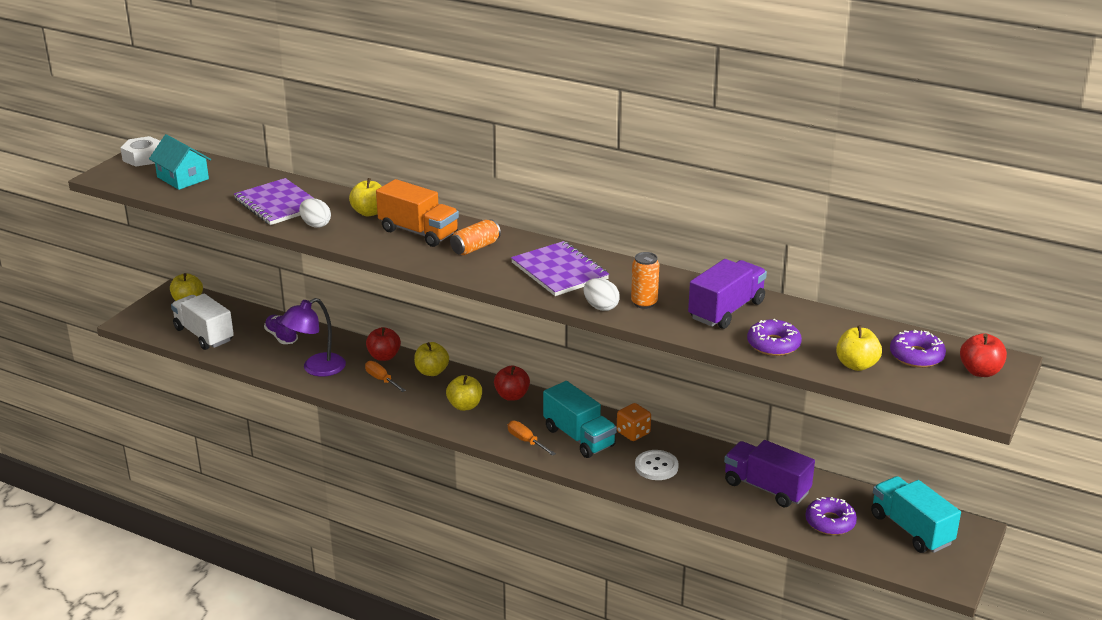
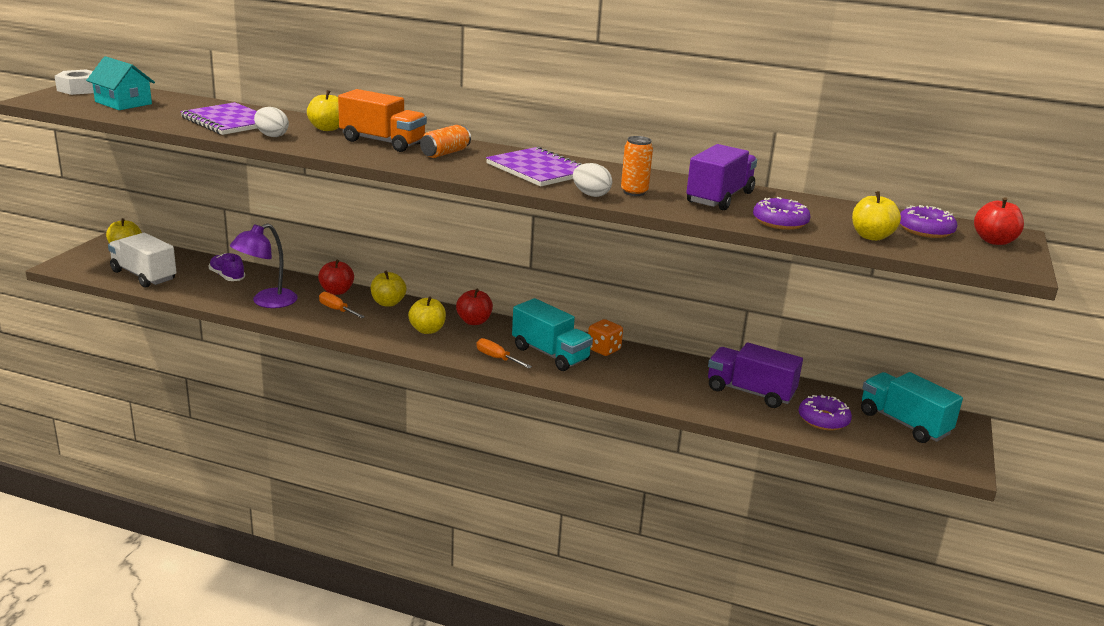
camera: 10 degrees left, 5 degrees down
(656, 466) = (635, 377): white button -> none

